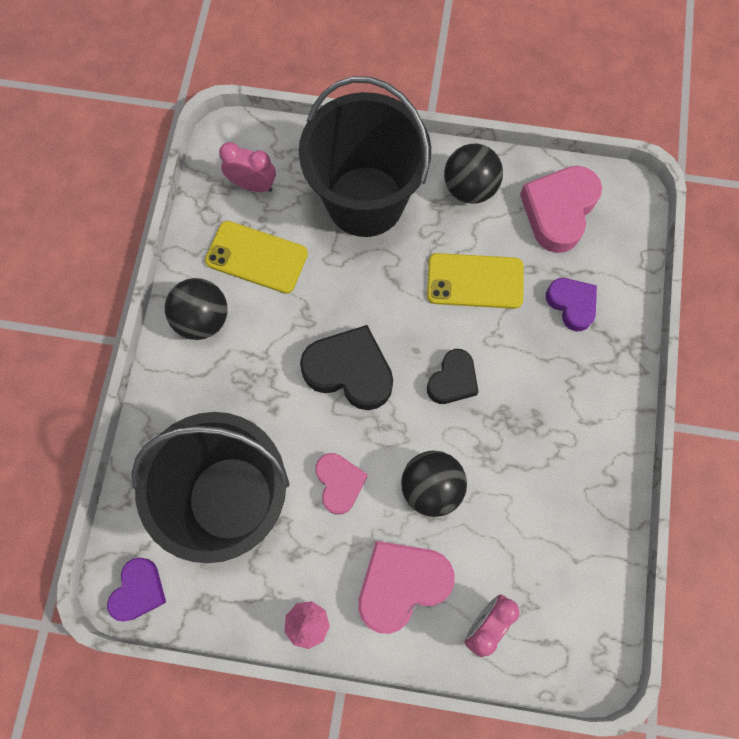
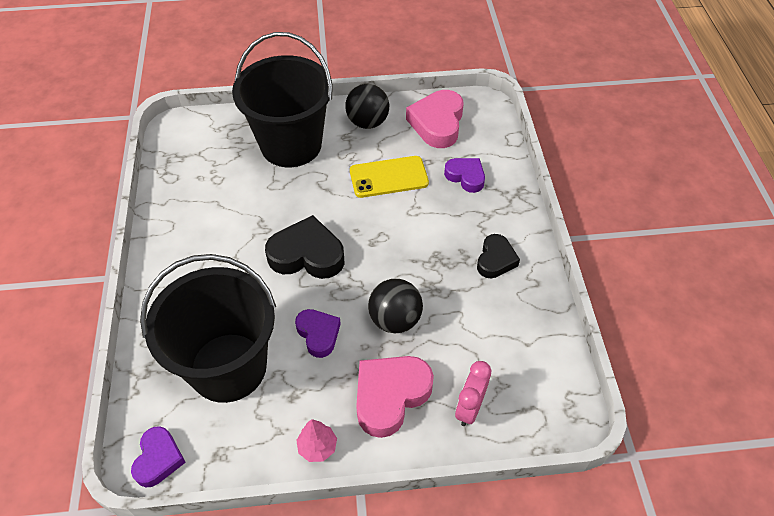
camera: 15 degrees left, 20 degrees down
(202, 319) = (177, 245): black ball -> none
(253, 185) = (200, 151): pink clock -> none
(256, 257) = (213, 196): yellow phone -> none
(339, 483) = (318, 334): pink heart -> purple heart
(452, 380) = (390, 243): black heart -> black heart (495, 260)

